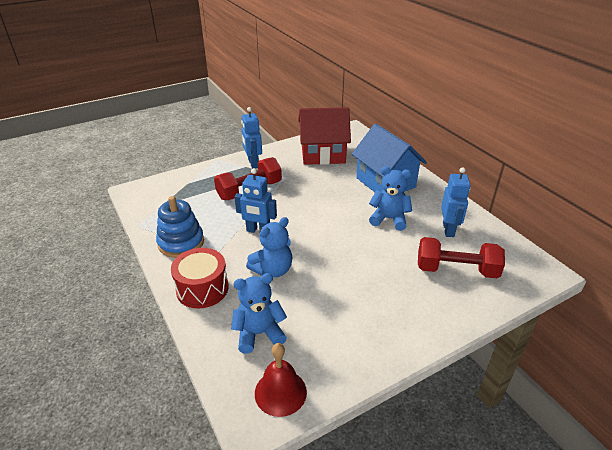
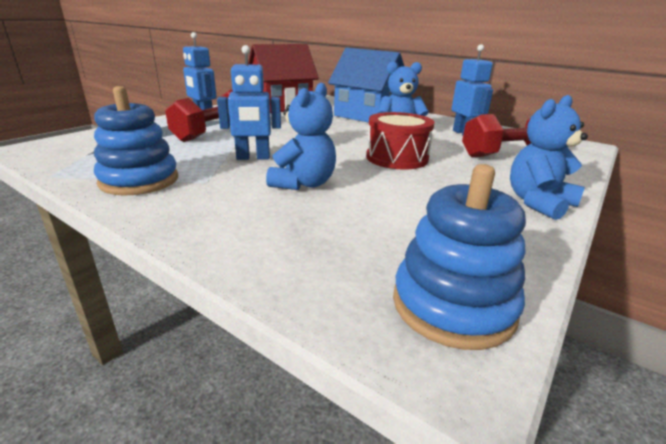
camera: 25 degrees left, 10 degrees down
(202, 289) = (208, 217): red drum -> red drum (397, 158)
(259, 334) = (345, 245): blue teddy bear -> blue teddy bear (538, 203)
(280, 392) = (453, 305): red bell -> blue stacking toy

